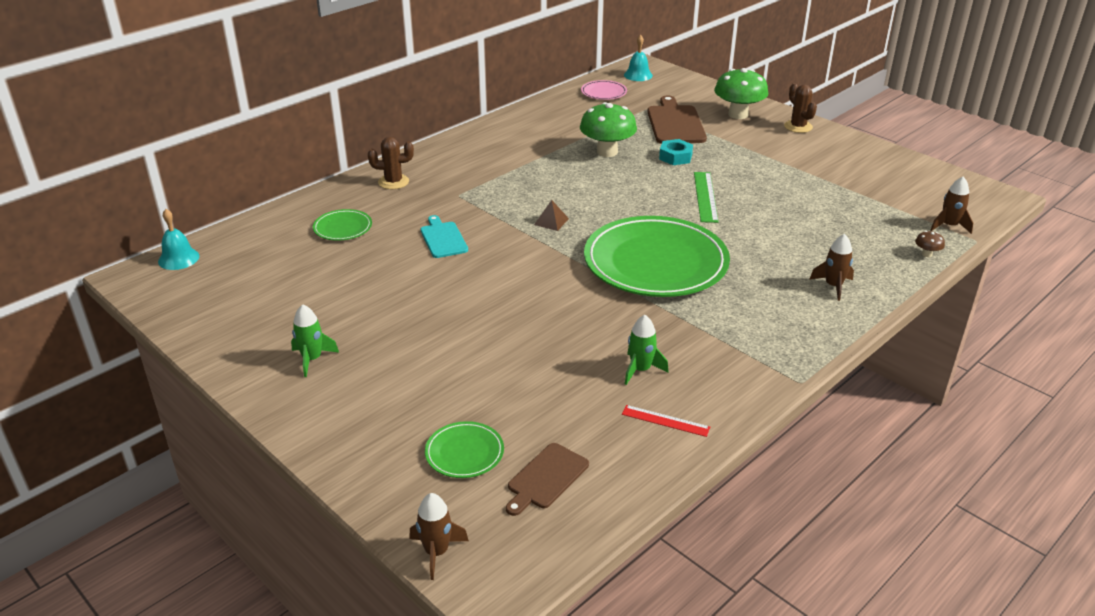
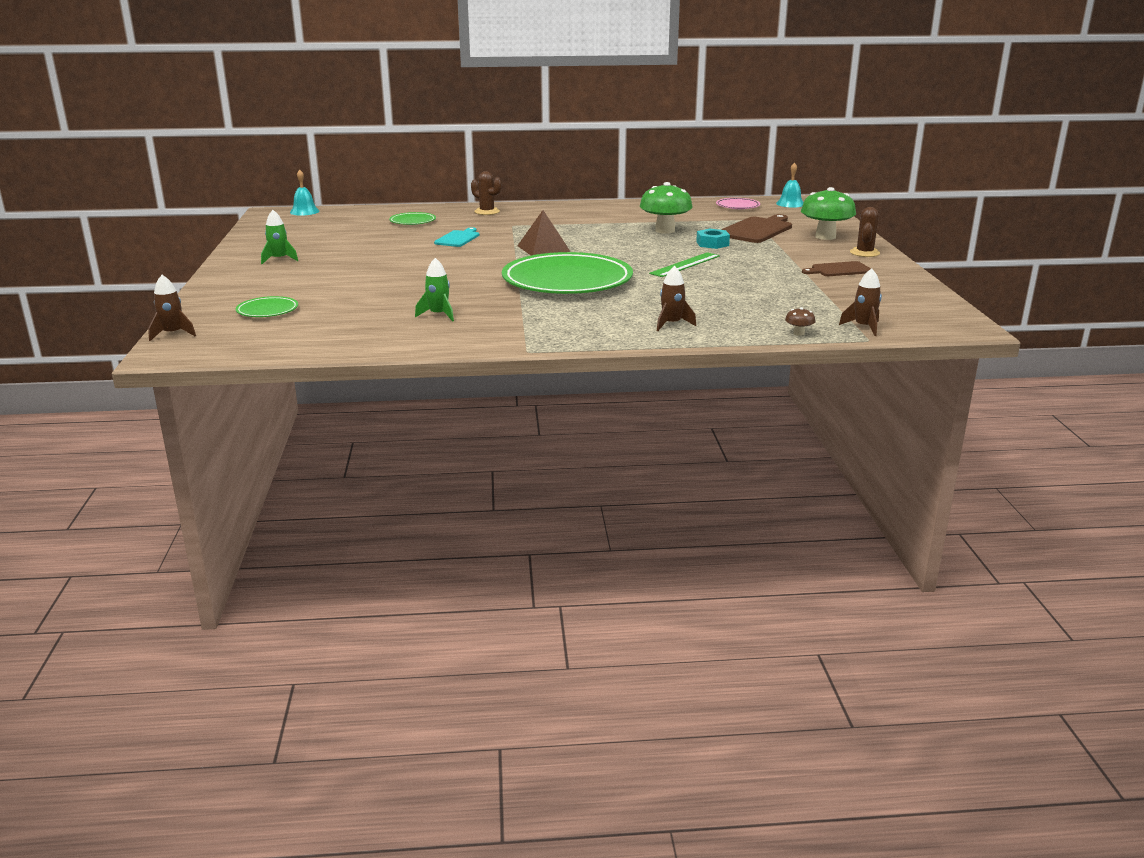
camera: 40 degrees right, 10 degrees down
(546, 478) = (283, 331): brown cutting board -> brown cutting board (838, 270)
(551, 221) = (543, 248): brown pyramid -> brown pyramid, size x1.78
(665, 421) = (400, 336): red ruler -> none

